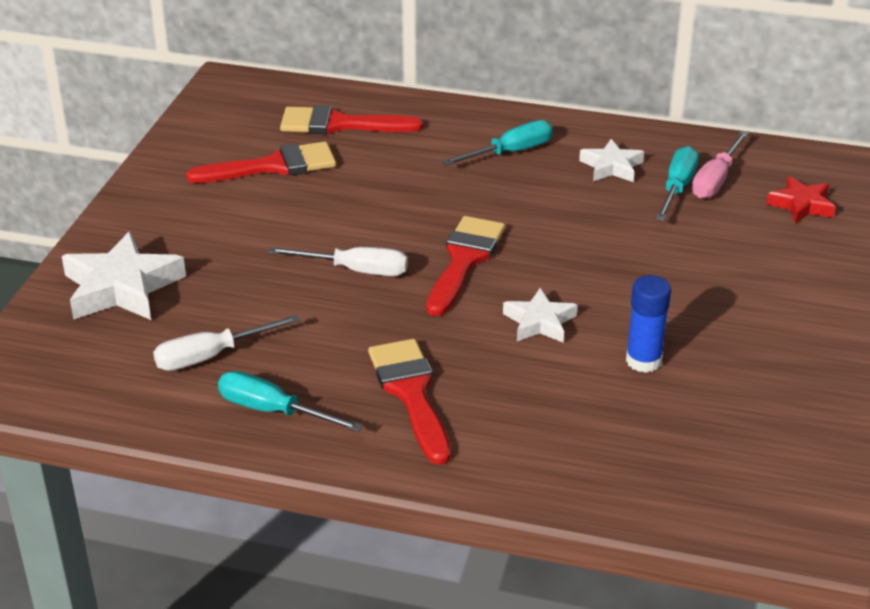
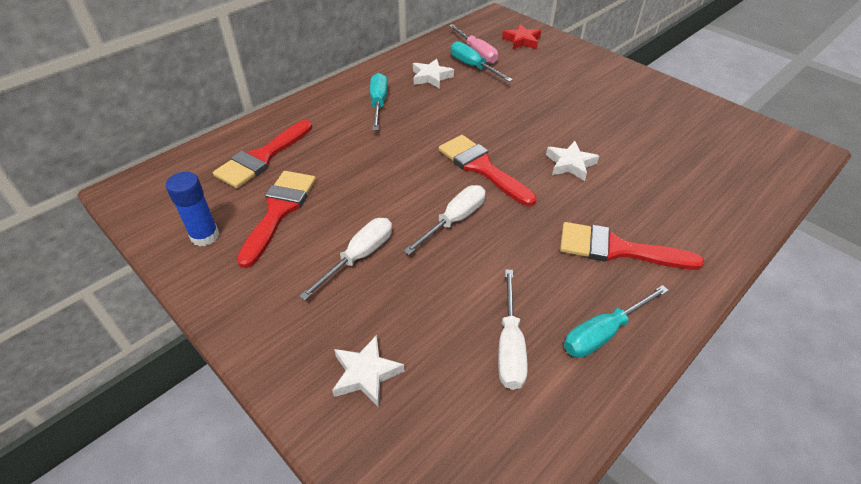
camera: 60 degrees left, 10 degrees up
(121, 288) = (366, 374): white star -> white star, size x0.59
(252, 233) = (359, 257): none -> white screwdriver
(643, 361) = (631, 142): blue glue stick -> blue glue stick (205, 236)

